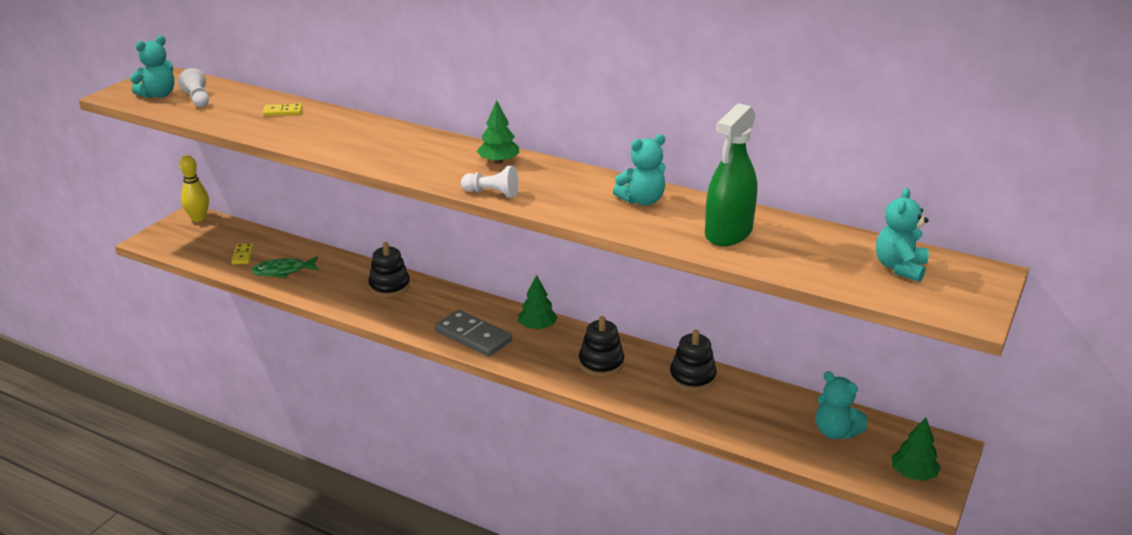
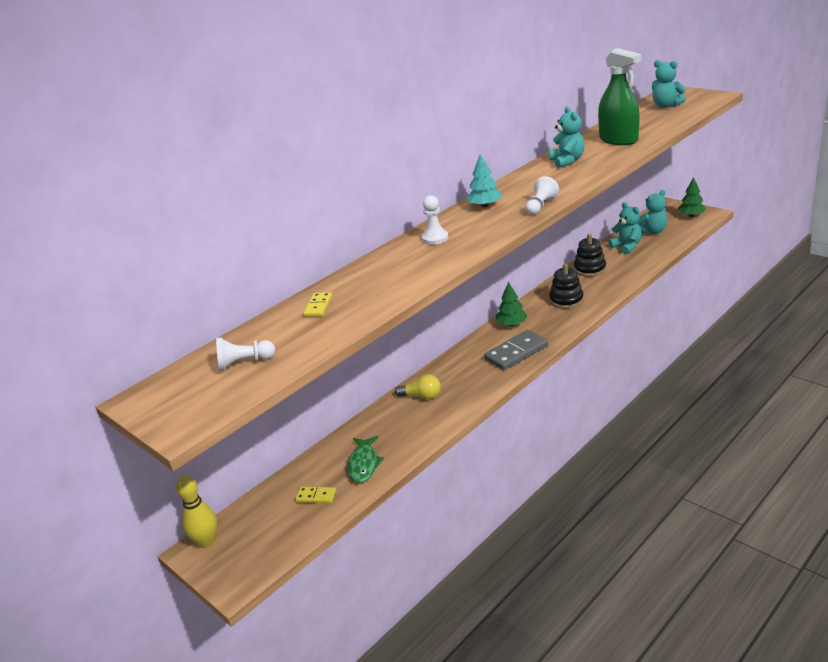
camera: 70 degrees left, 0 degrees up
(158, 95) = (209, 392): turquoise teddy bear -> turquoise teddy bear (626, 247)
(389, 286) = (422, 396): black stacking toy -> yellow light bulb
(415, 144) = (435, 238): none -> white pawn
(498, 161) = (484, 206): green tree -> turquoise tree

